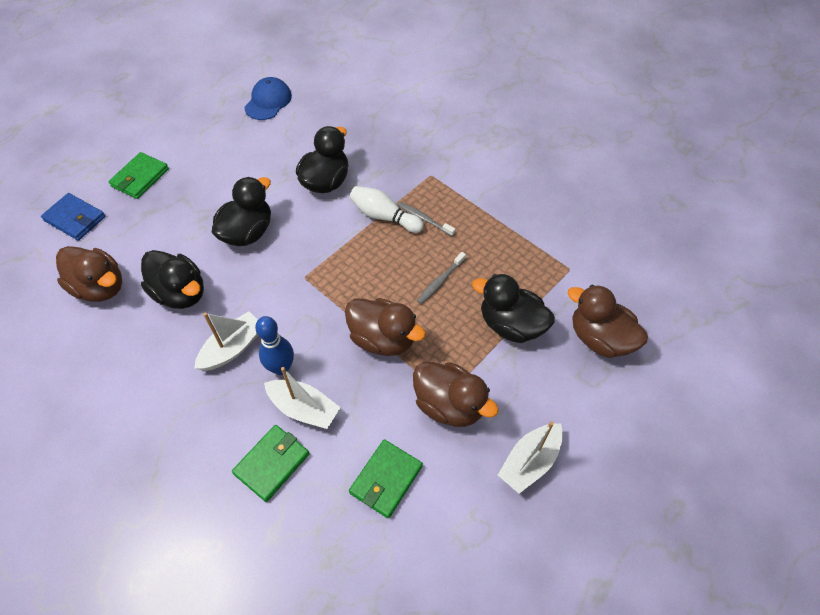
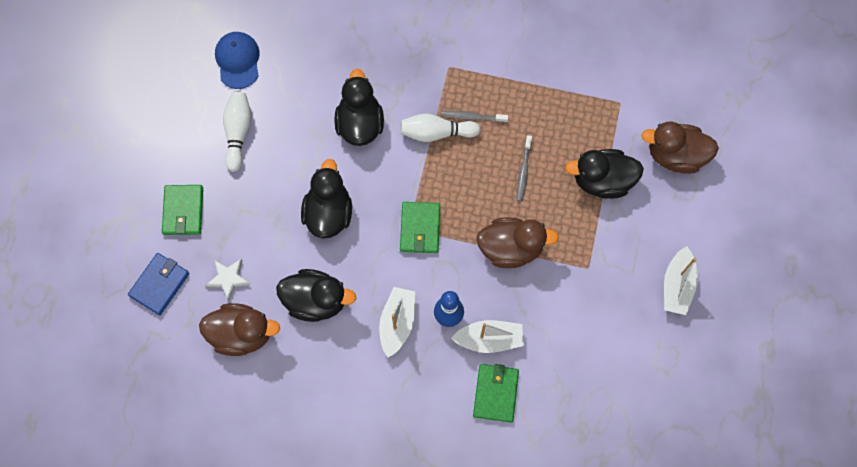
camera: 30 degrees left, 15 degrees up
(75, 219) = (160, 284): blue wallet -> blue wallet turned 60 degrees counterclockwise
(128, 241) = (229, 279): none -> white star
(227, 146) = (238, 133): none -> white bowling pin
(386, 479) = (585, 357): green wallet -> green wallet (420, 228)
(449, 405) = (595, 274): brown duck -> none

